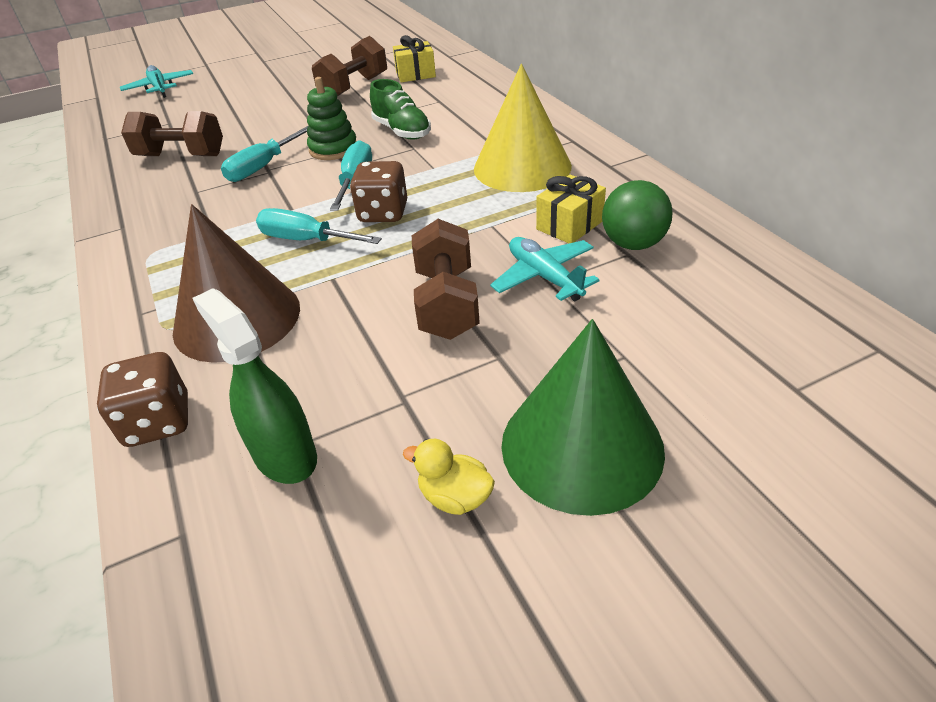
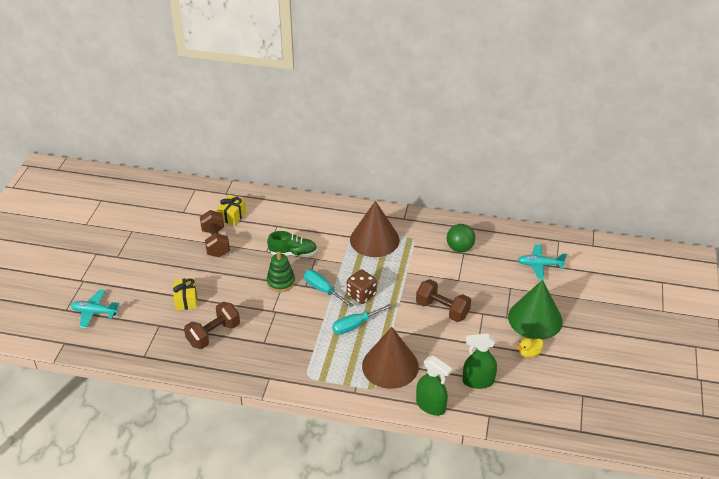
camera: 55 degrees left, 0 degrees up
(158, 422) = (431, 406): brown dice -> green spray bottle
(262, 167) = (268, 312): turquoise screwdriver -> none
(522, 167) = (374, 239): yellow cone -> brown cone
(544, 277) = (454, 279): turquoise plane -> turquoise plane (539, 265)
(569, 225) = (431, 254): yellow gift -> yellow gift (186, 300)

